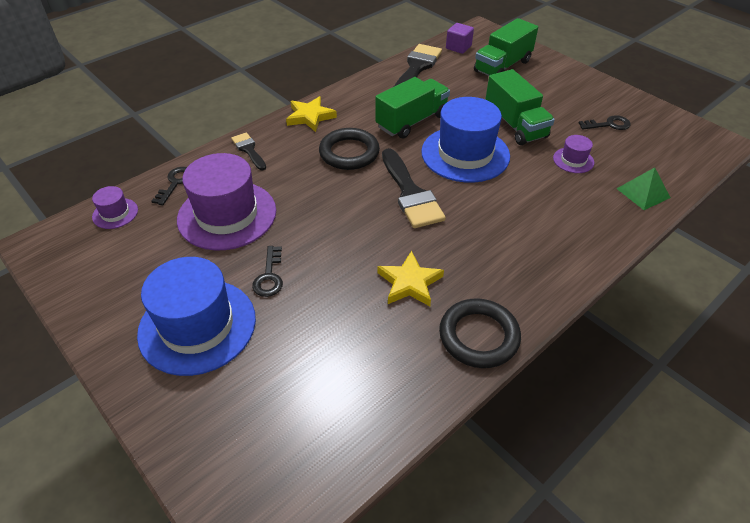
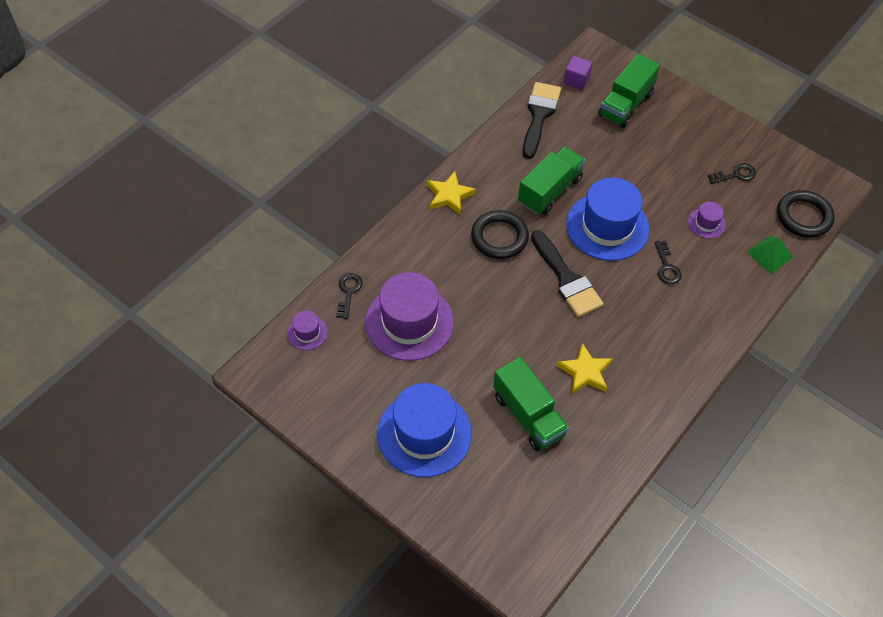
camera: 10 degrees left, 10 degrees up
(249, 150) = (403, 245): black brush -> none
(269, 276) = (467, 380): black key -> black key (666, 267)
(479, 336) = (648, 414): black ring -> black ring (803, 217)
(515, 125) = (648, 184): green truck -> green truck (528, 415)

